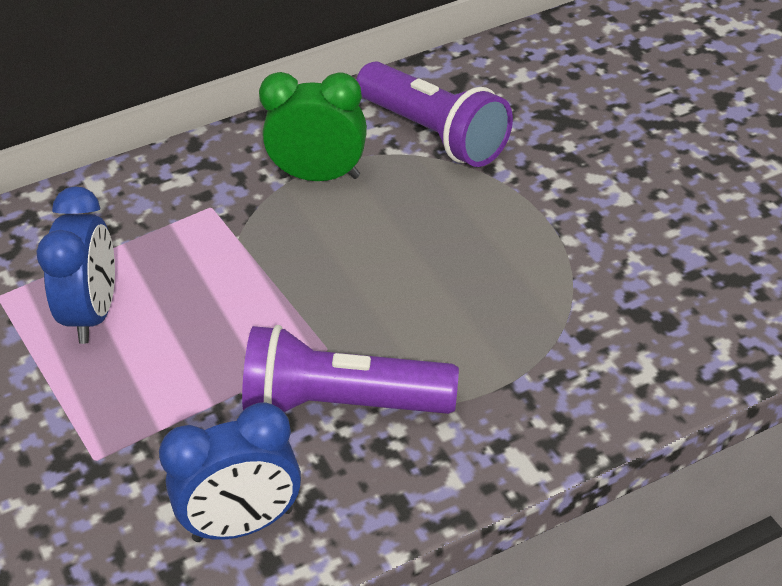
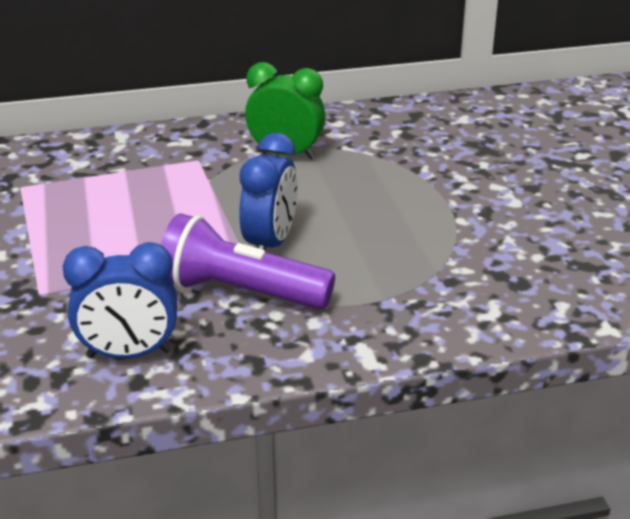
camera: 10 degrees right, 10 degrees down
(93, 314) = (82, 208): blue clock -> blue clock (270, 244)
(434, 134) = (382, 143): purple flashlight -> none

